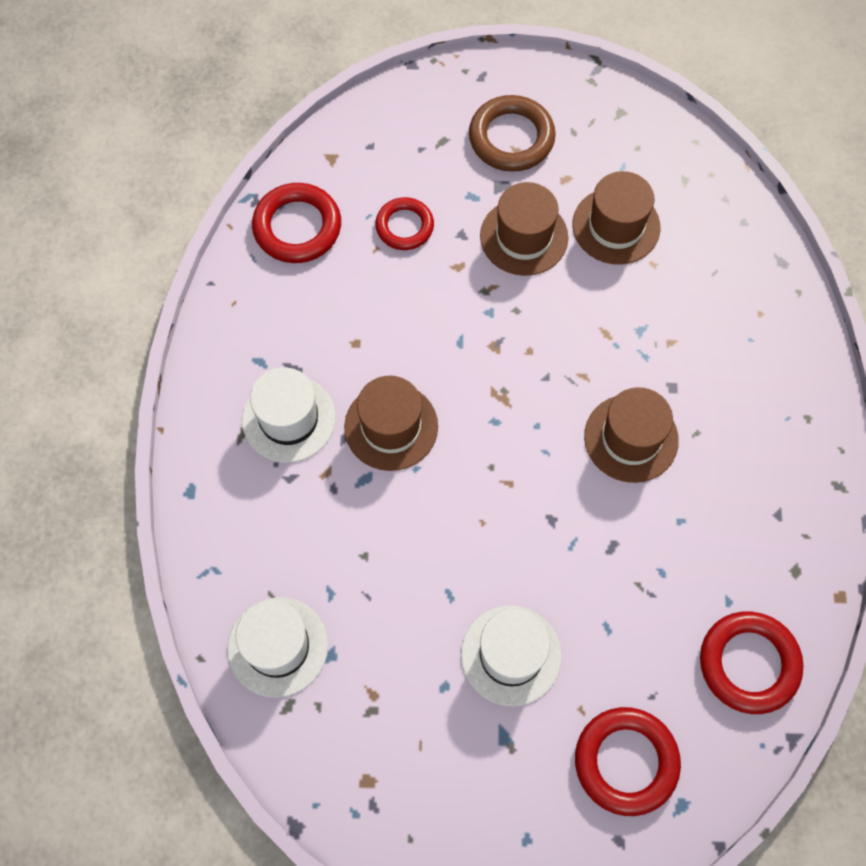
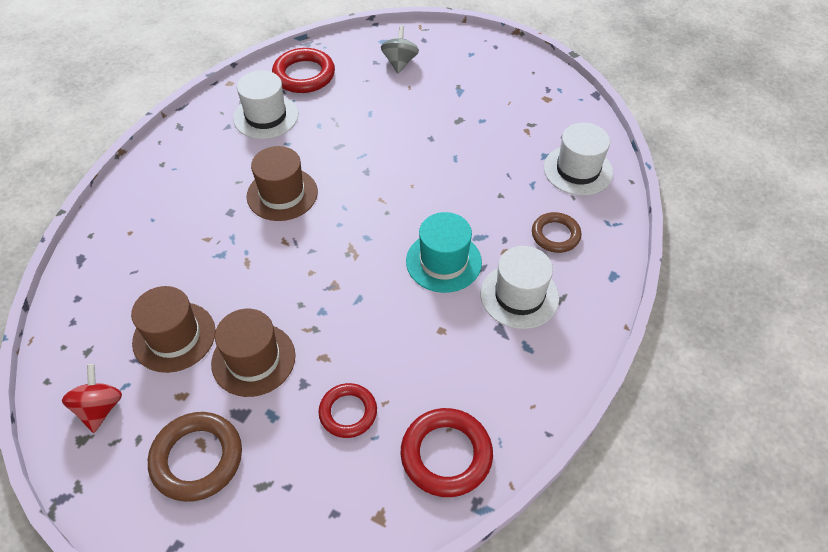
camera: 155 degrees left, 15 degrees down
(274, 521) = (555, 235): none -> brown ring
(391, 426) = (443, 261): brown hat -> turquoise hat
(511, 655) = (434, 120): white hat -> white hat (266, 116)
(626, 762) = (400, 62): red ring -> grey spinning top
(627, 140) = (100, 408): none -> red spinning top

